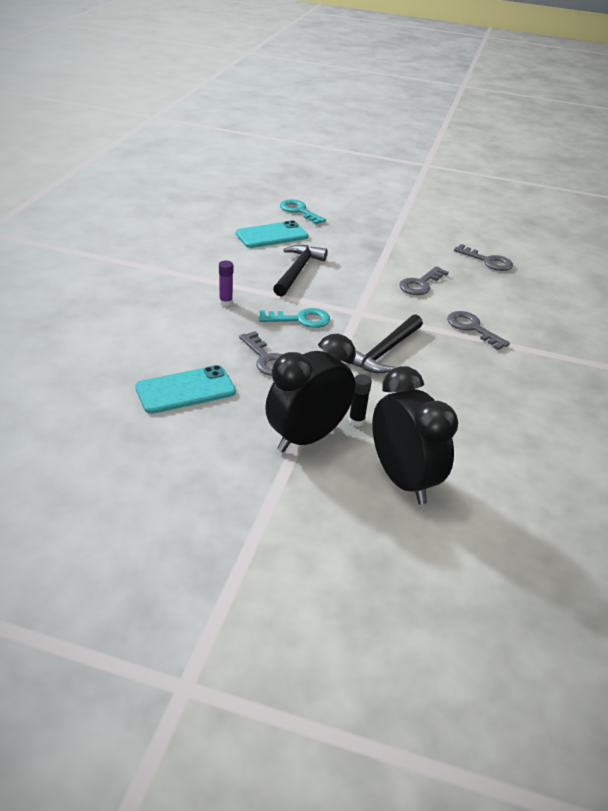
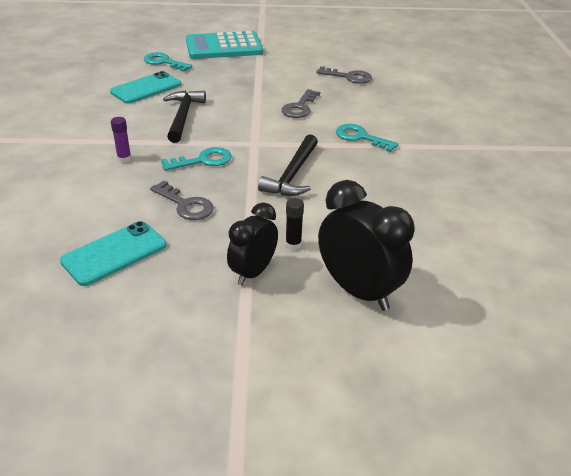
camera: 15 degrees left, 0 degrees up
(307, 437) = (253, 272): black clock -> black clock, size x0.65
(366, 205) = (224, 47): none -> turquoise calculator
(472, 328) = (360, 137): grey key -> turquoise key

